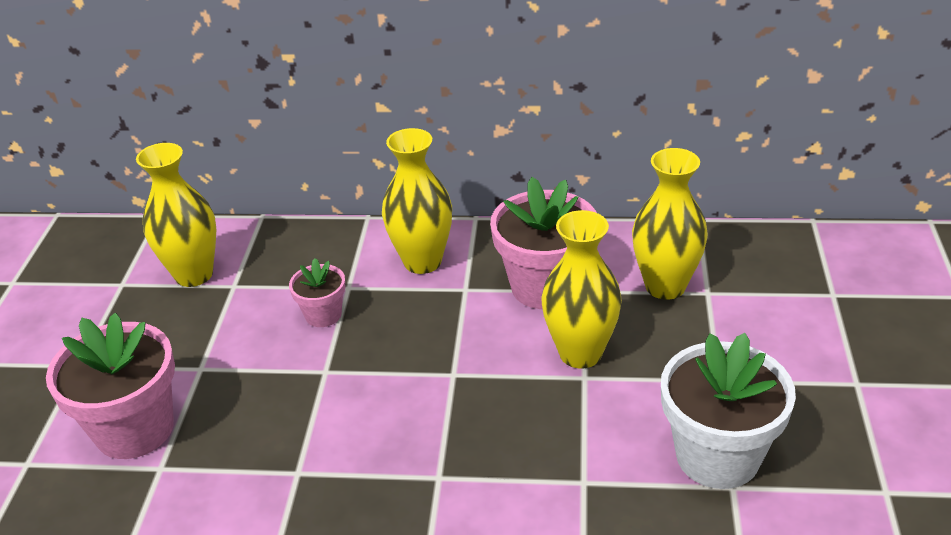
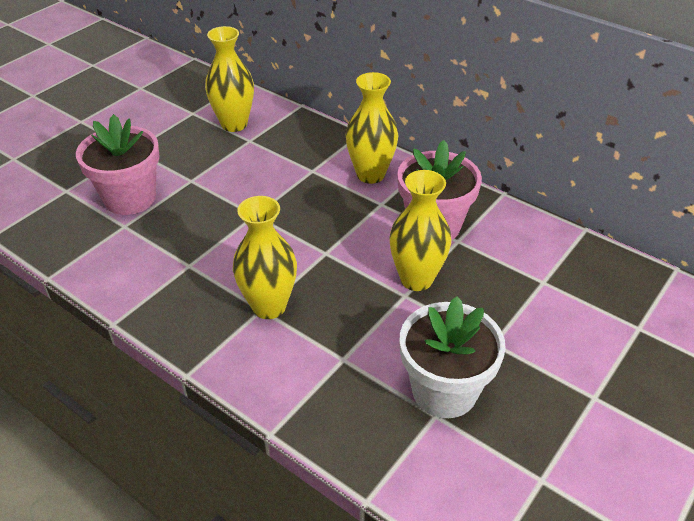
camera: 30 degrees right, 5 degrees up
(323, 315) = (283, 180): pink flower pot -> none
(665, 286) = (516, 263): yellow vase -> yellow vase (269, 306)

